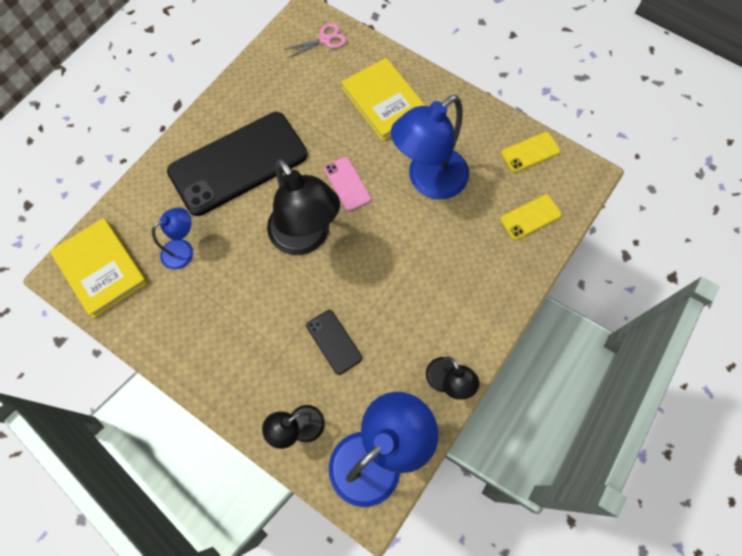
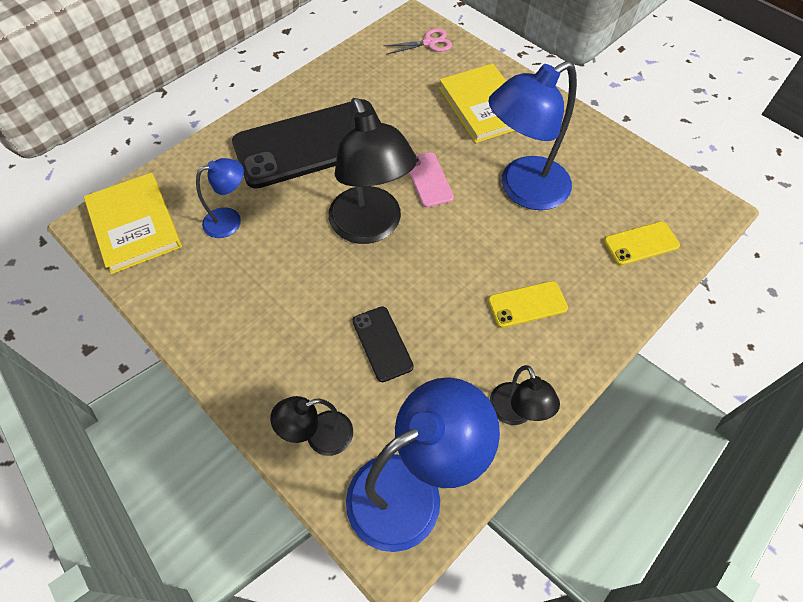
camera: 10 degrees right, 10 degrees down
(530, 152) = (646, 176): yellow phone -> yellow phone (527, 304)

